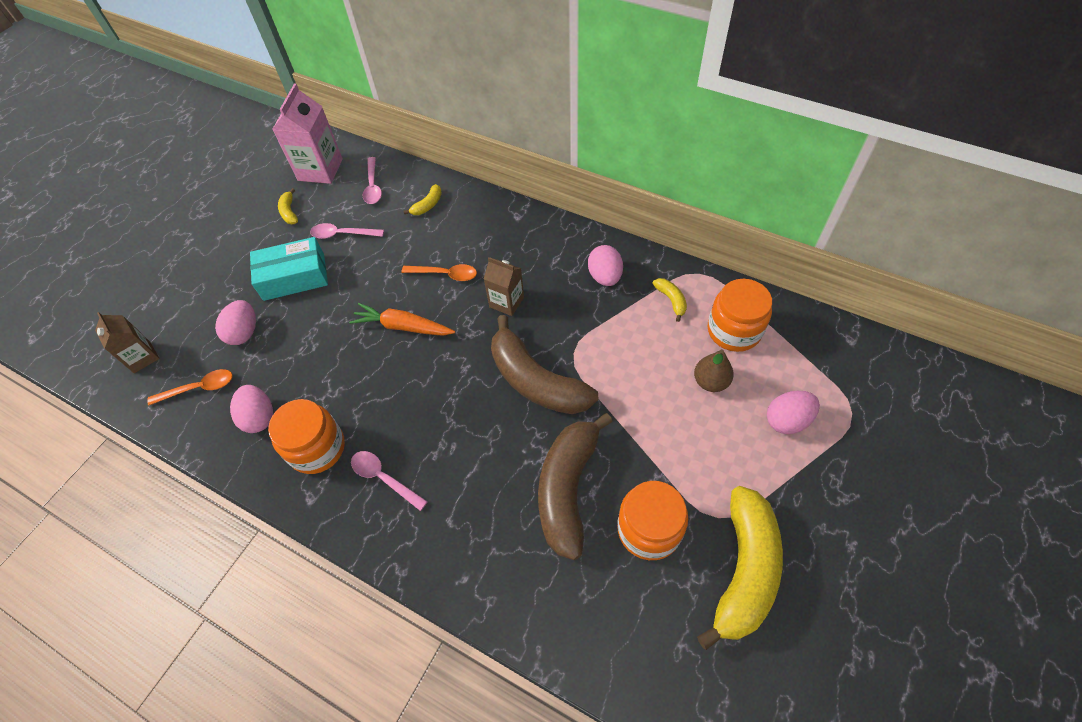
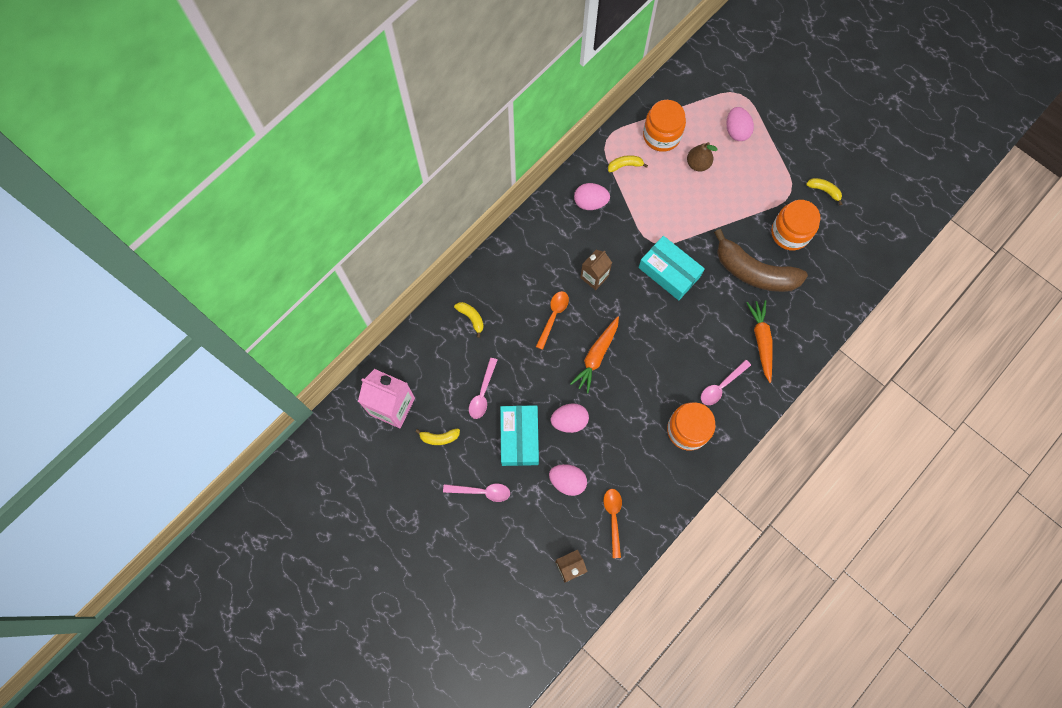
camera: 80 degrees left, 15 degrees up
(259, 417) = (651, 471): pink egg -> pink egg (569, 421)
(373, 186) = (432, 361): pink spoon -> pink spoon (482, 492)
(461, 519) = (761, 341): none -> orange carrot
(536, 380) = (669, 272): brown banana -> turquoise box
(743, 570) = (824, 191): yellow banana -> yellow banana, size x0.42

